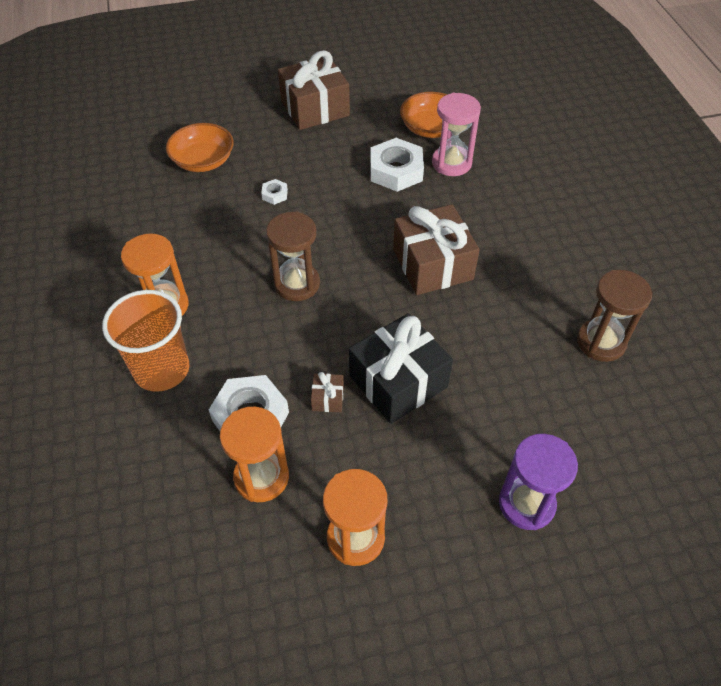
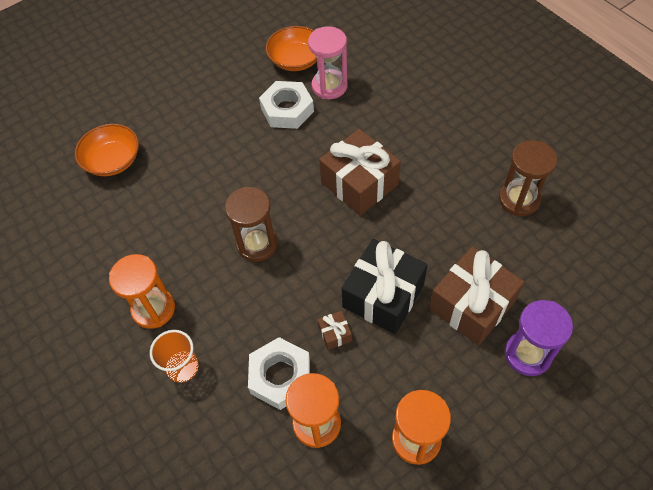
camera: 20 degrees left, 5 degrees up
(162, 369) = (182, 367): orange cup -> orange cup, size x0.63
(275, 194) = (194, 169): white nut -> none
(315, 108) = (187, 75): brown gift -> brown gift (472, 305)

